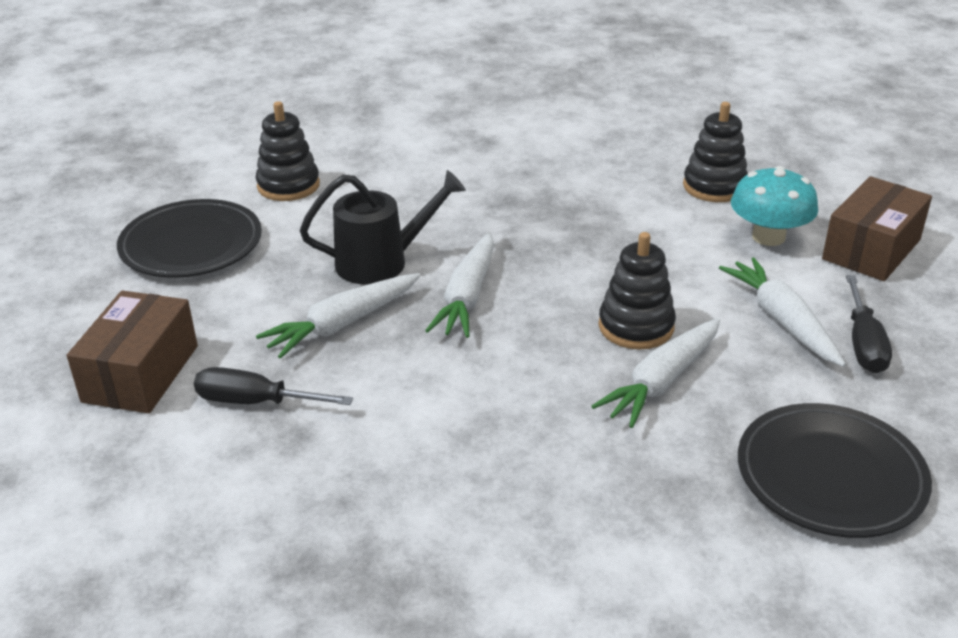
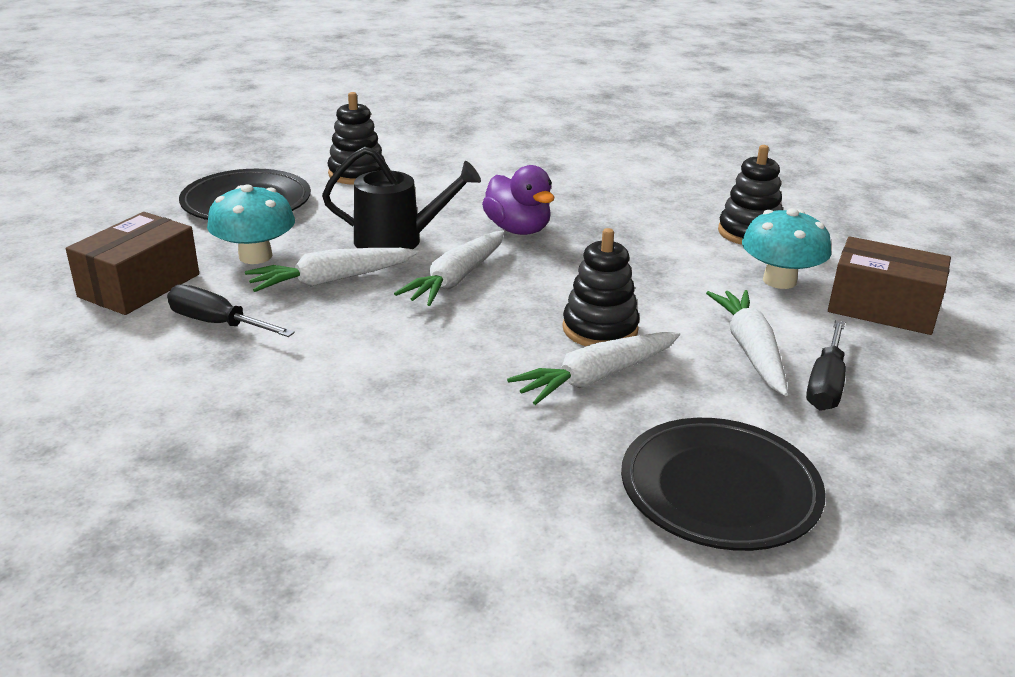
camera: 15 degrees right, 5 degrees down
(244, 311) = (255, 256): none -> turquoise mushroom
(494, 225) = (518, 229): none -> purple duck
(871, 249) = (882, 308): brown box -> brown box turned 60 degrees clockwise

